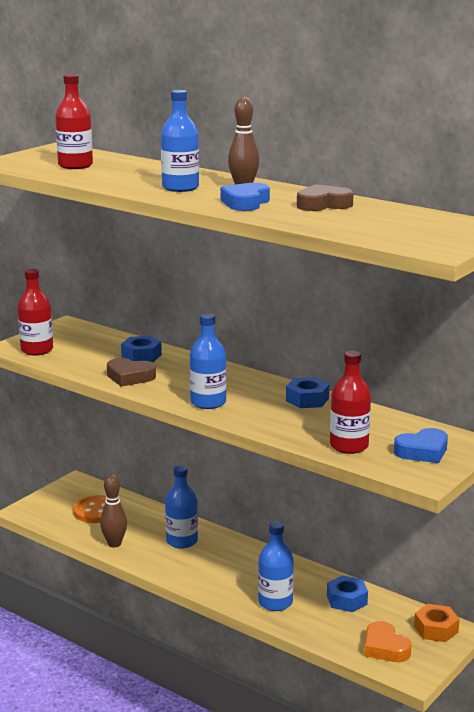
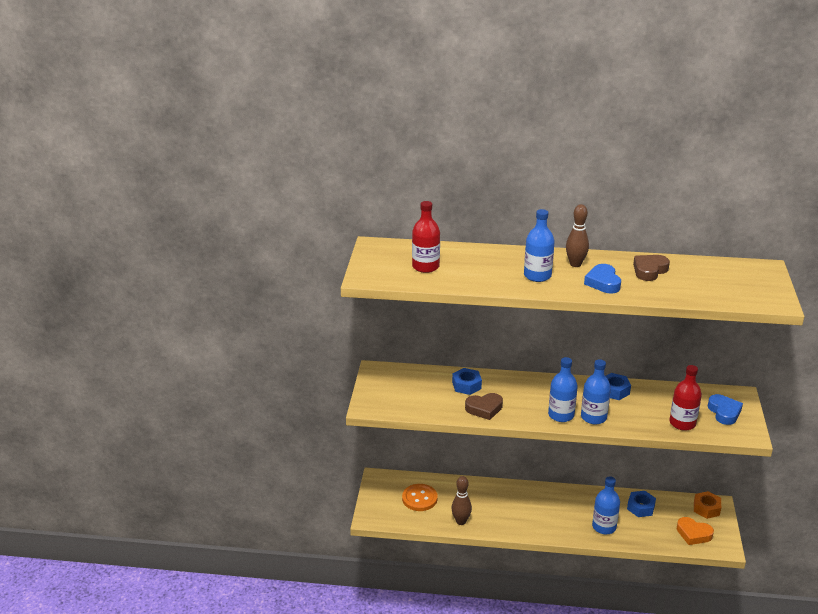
camera: 30 degrees left, 10 degrees up
(37, 350) = (389, 404): red bottle -> none
(182, 541) = (501, 501): blue bottle -> blue bottle (593, 417)
(422, 451) = (724, 412): blue heart -> blue heart turned 45 degrees counterclockwise

